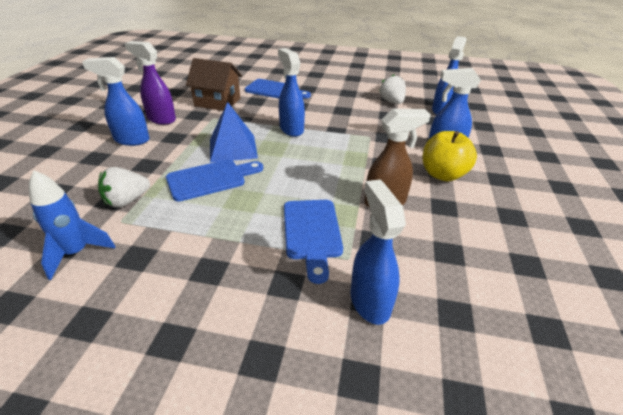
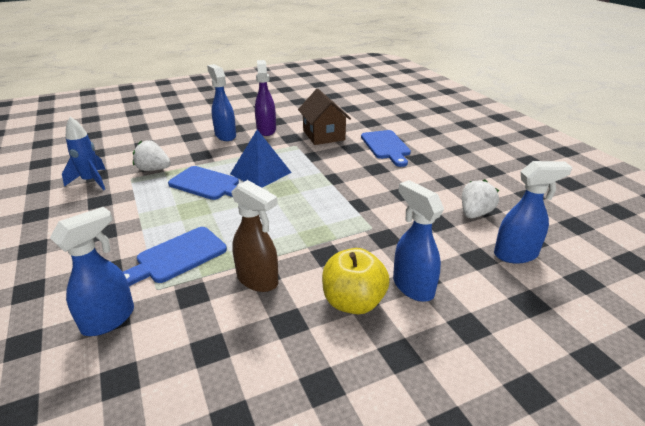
camera: 55 degrees right, 5 degrees down
(291, 129) = (325, 183): blue spray bottle -> none

